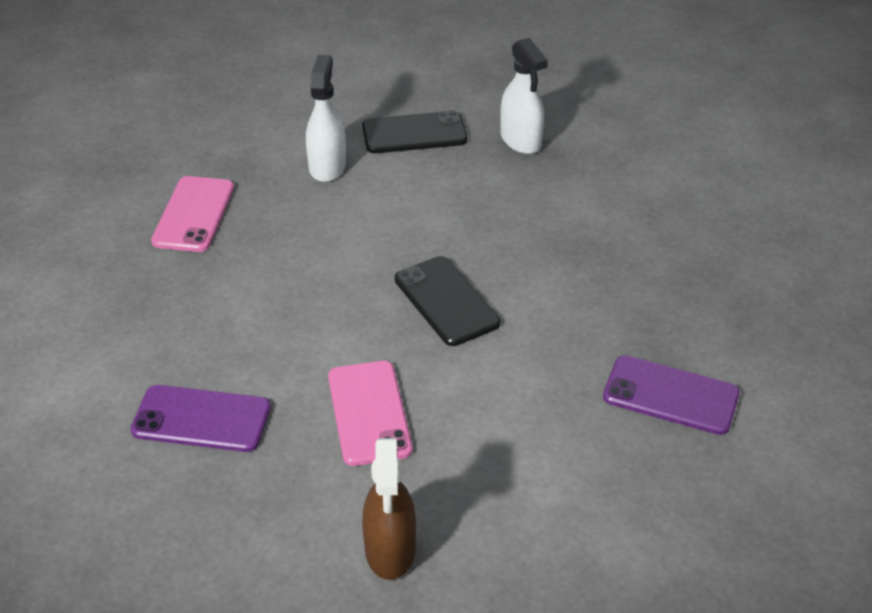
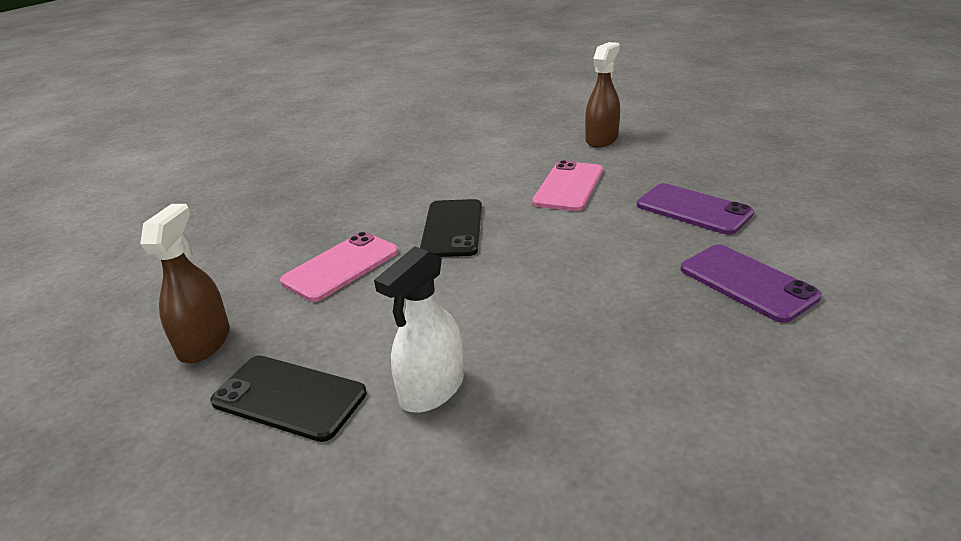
camera: 145 degrees left, 10 degrees down
(194, 214) = (636, 382): pink phone -> pink phone (341, 266)
(521, 140) = (204, 342): white spray bottle -> brown spray bottle
(670, 395) = (383, 155): purple phone -> purple phone (747, 283)

